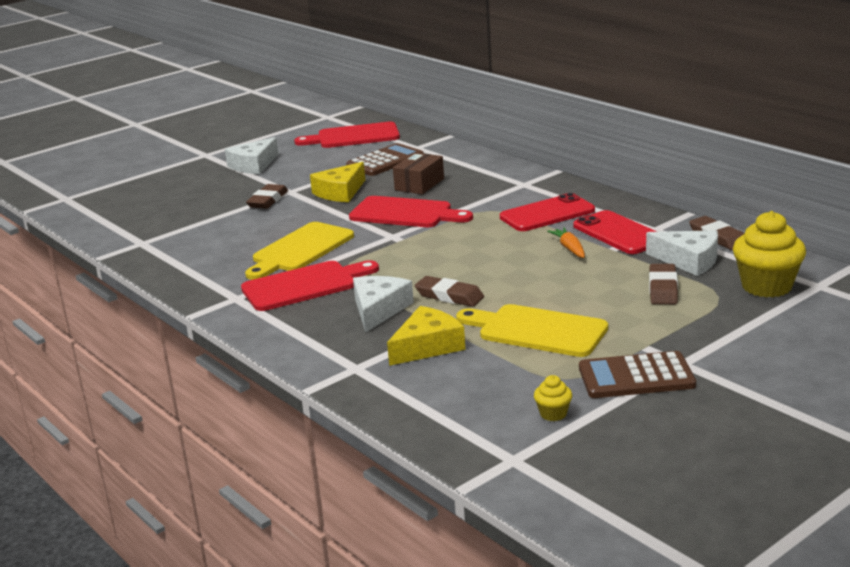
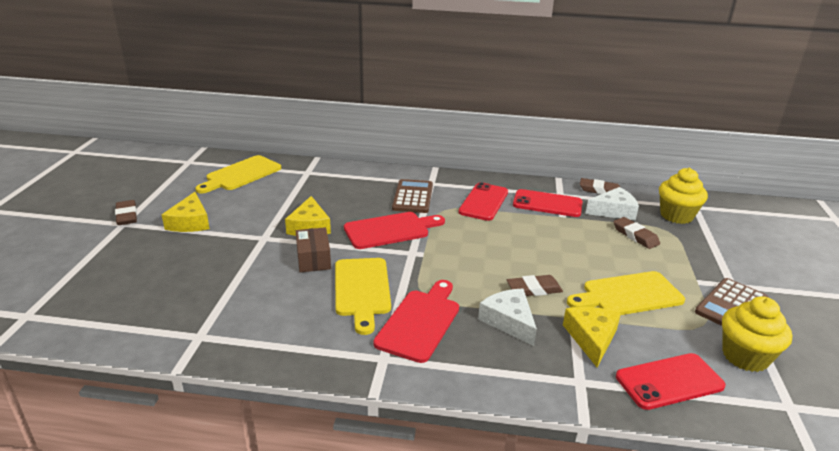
camera: 45 degrees left, 5 degrees up
(253, 165) = (190, 222): white cheese -> yellow cheese
(268, 200) = (258, 252): brown eraser -> brown eraser (127, 215)
(353, 136) = (241, 174): red cutting board -> yellow cutting board
(385, 161) = (302, 190): brown calculator -> brown calculator (413, 197)
(419, 184) = (360, 203): brown box -> brown box (313, 259)
(434, 398) = (669, 382): none -> red phone
(553, 414) = (745, 356): yellow cupcake -> yellow cupcake, size x2.15
(569, 248) = (540, 224): orange carrot -> none

